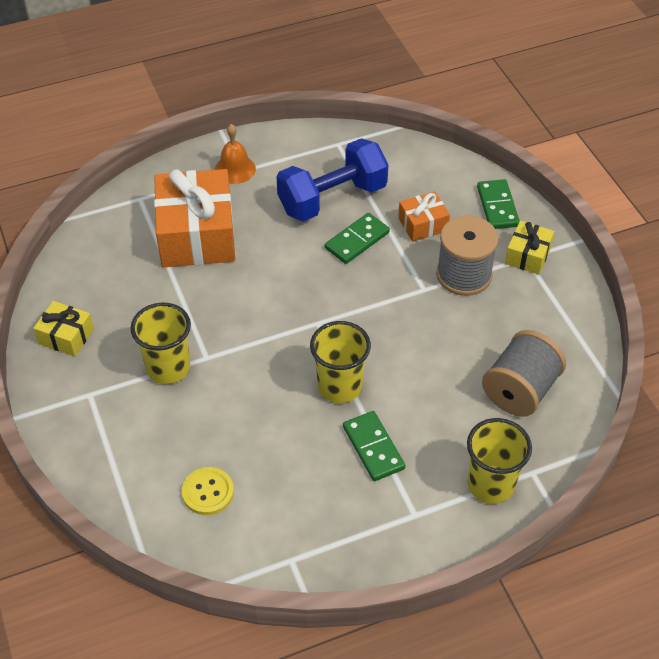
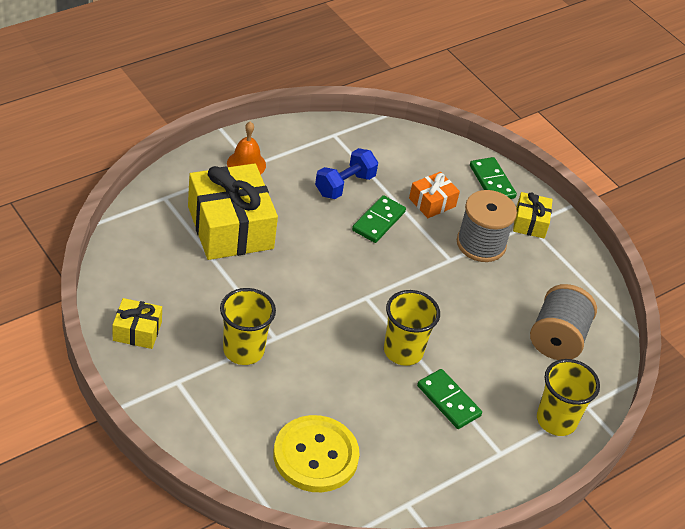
camera: 20 degrees left, 5 degrees down
(197, 235) = (230, 227): orange gift -> yellow gift
(208, 492) = (315, 456): yellow button -> yellow button, size x1.80
(332, 198) = (344, 185): blue dumbbell -> blue dumbbell, size x0.64

